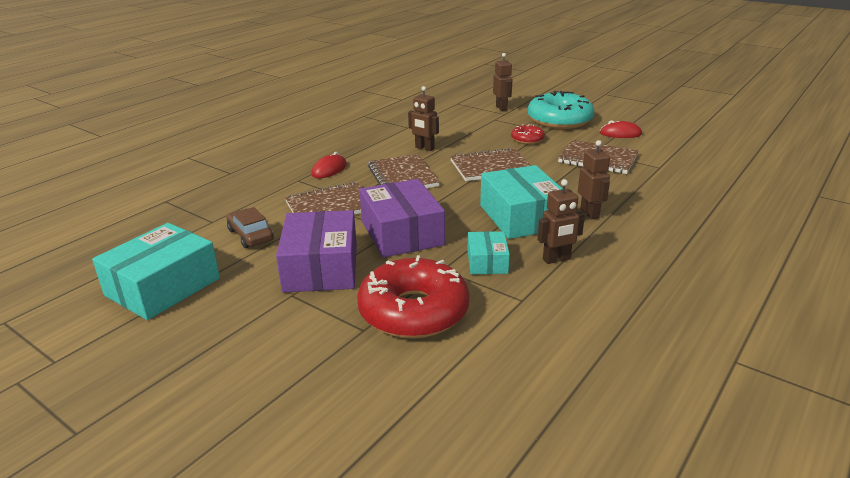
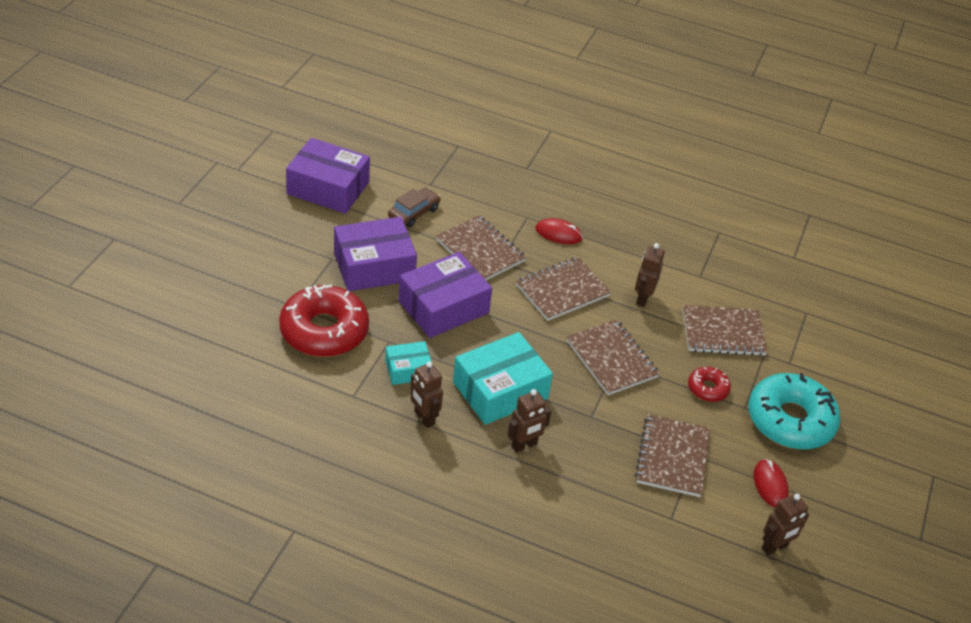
camera: 70 degrees right, 15 degrees up
(163, 287) = (328, 188): turquoise box -> purple box
(470, 128) = (723, 332): none -> brown notebook
(501, 108) = (810, 358): brown robot -> brown robot (774, 547)

